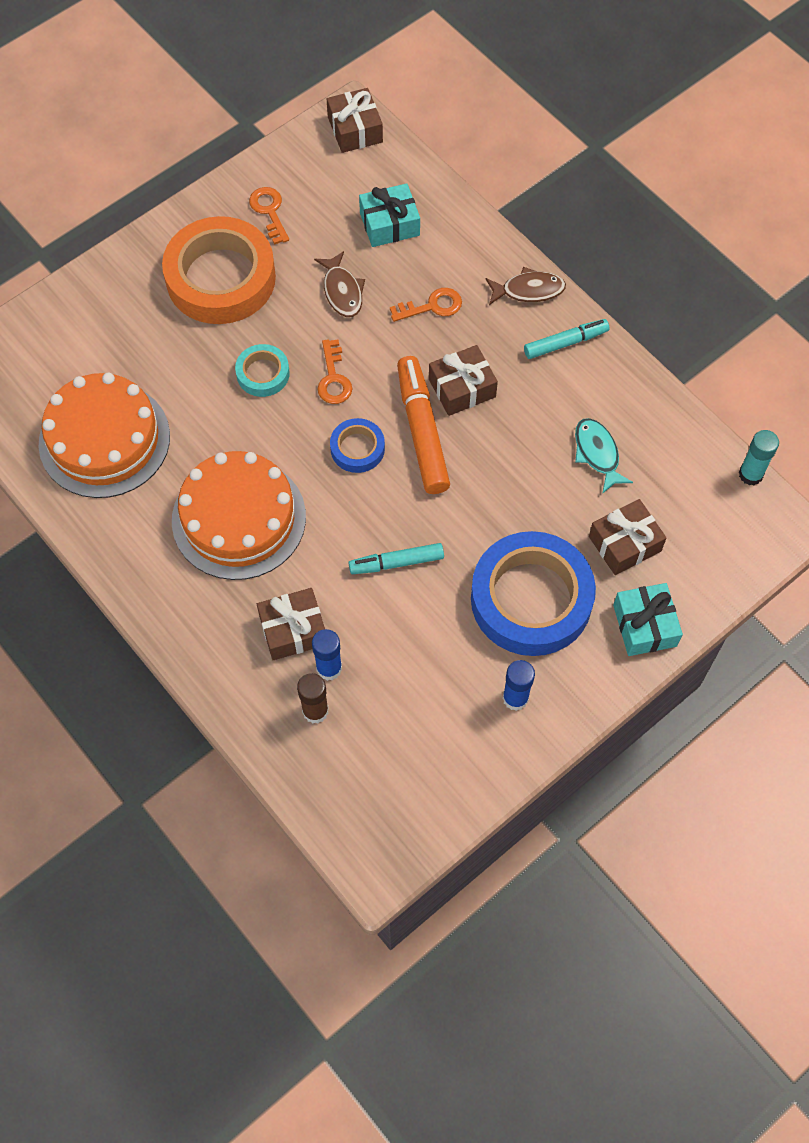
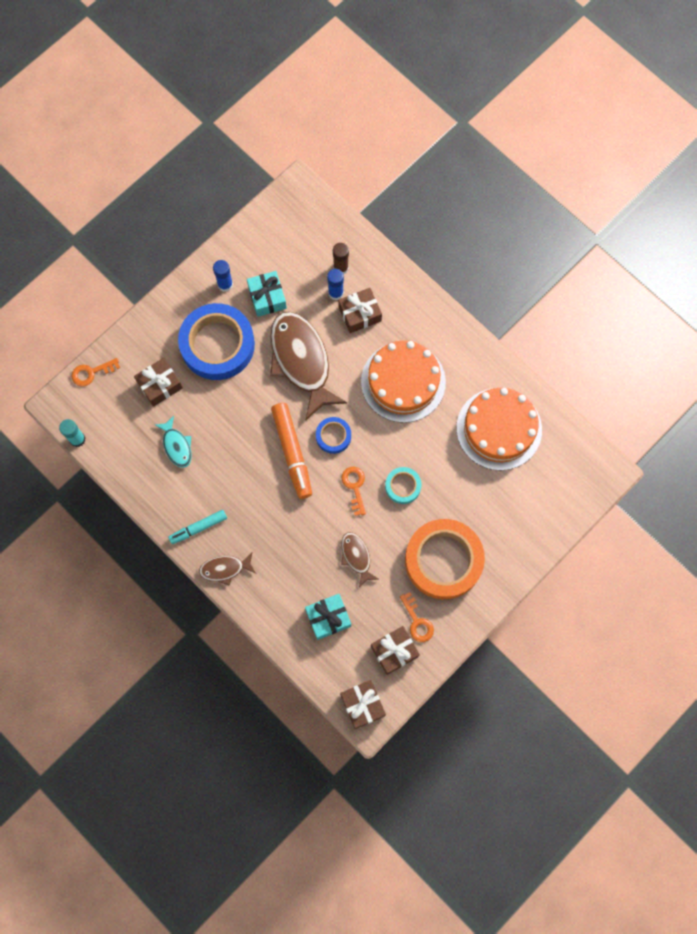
camera: 175 degrees right, 10 degrees up
(396, 562) = (301, 361): turquoise marker -> brown fish
(432, 306) = (292, 550): orange key -> orange key (91, 373)
(462, 388) = (267, 486): brown gift -> brown gift (394, 651)
(644, 625) = (148, 334): turquoise gift -> turquoise gift (267, 297)

